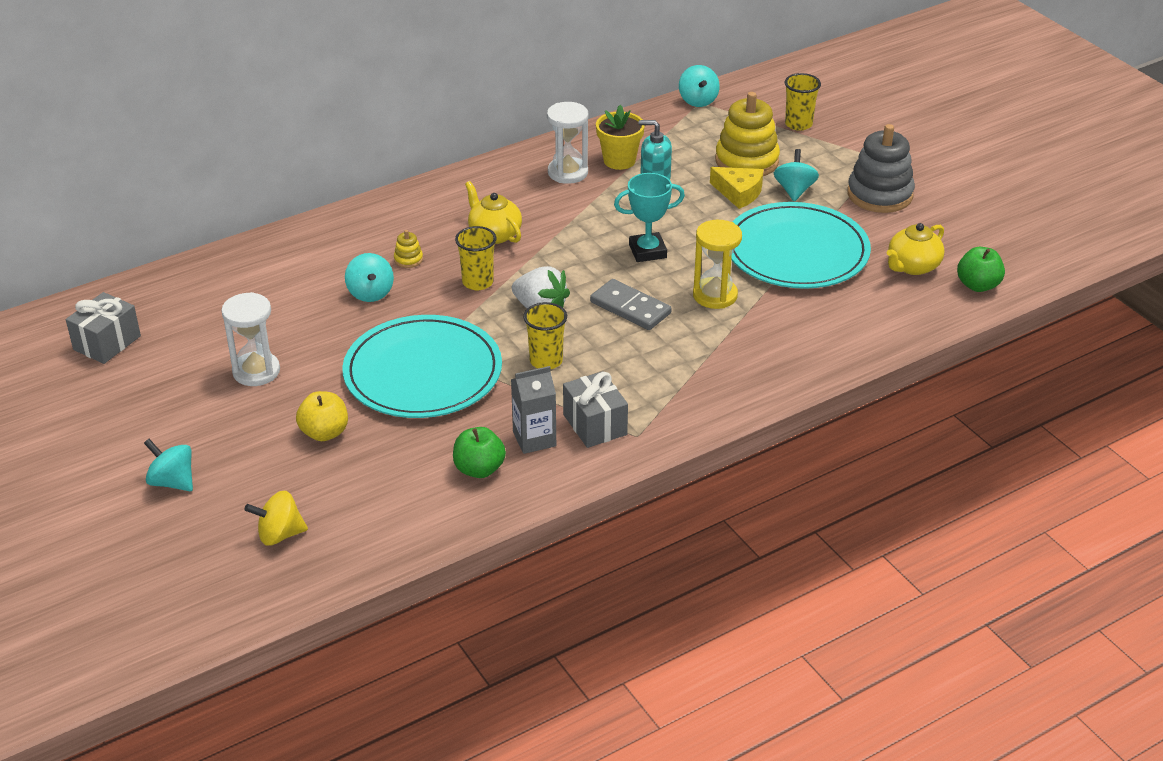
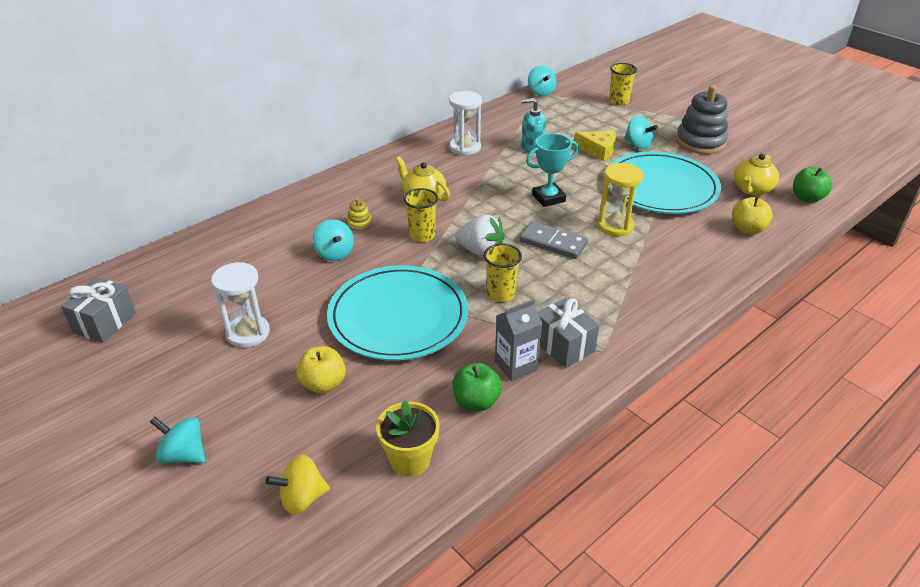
camera: 10 degrees left, 0 degrees up
(619, 160) = (500, 136): yellow flower pot -> yellow flower pot (410, 460)
(746, 161) = (594, 128): yellow stacking toy -> none
(794, 190) = (638, 145): turquoise spinning top -> turquoise spinning top turned 135 degrees clockwise
(878, 317) = (747, 229): none -> yellow apple

